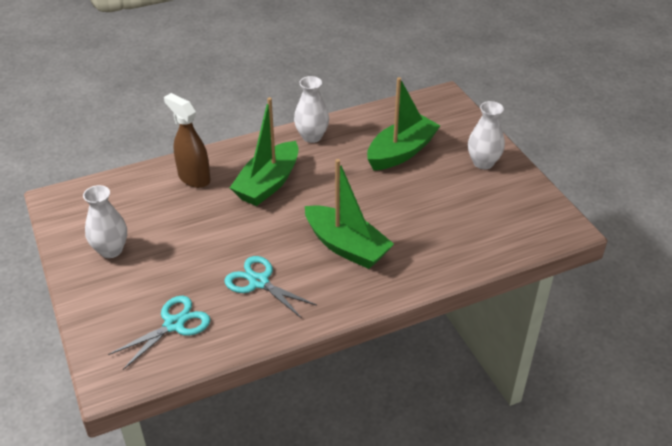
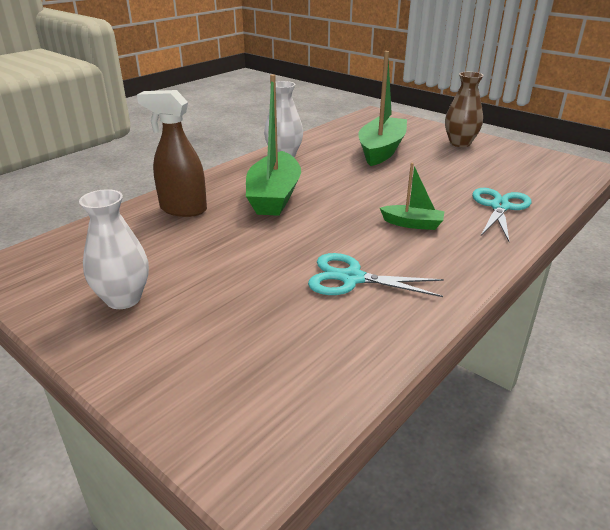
camera: 25 degrees left, 10 degrees down
(174, 324) = (285, 355): turquoise scissors -> turquoise scissors (500, 207)
(346, 246) = (412, 224): green boat -> green boat, size x0.51
(483, 163) = (460, 143): white vase -> brown vase

